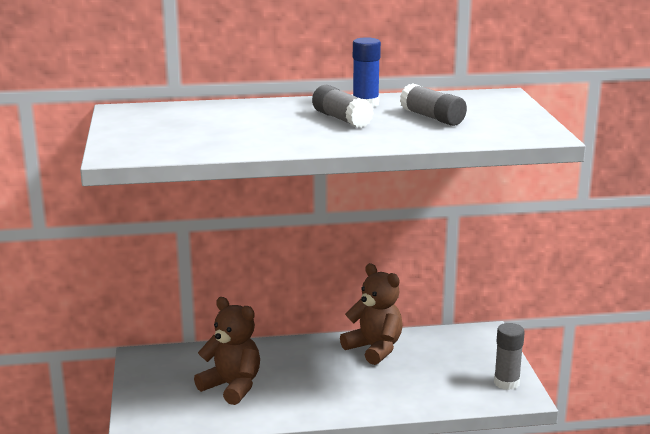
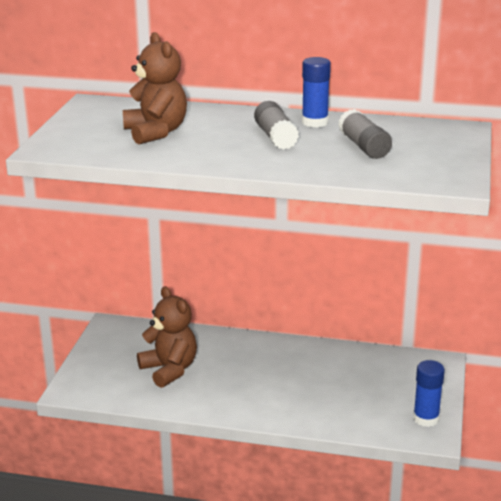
camera: 20 degrees right, 5 degrees up
(374, 349) = (320, 358): brown teddy bear -> brown teddy bear (156, 132)
(506, 383) = (426, 418): grey glue stick -> blue glue stick

